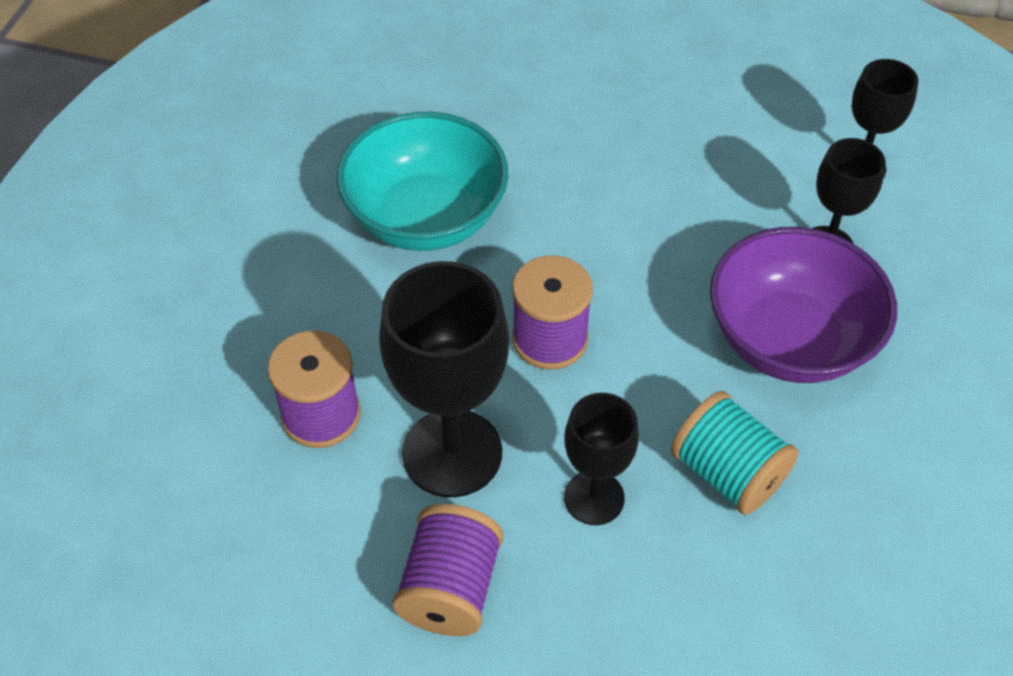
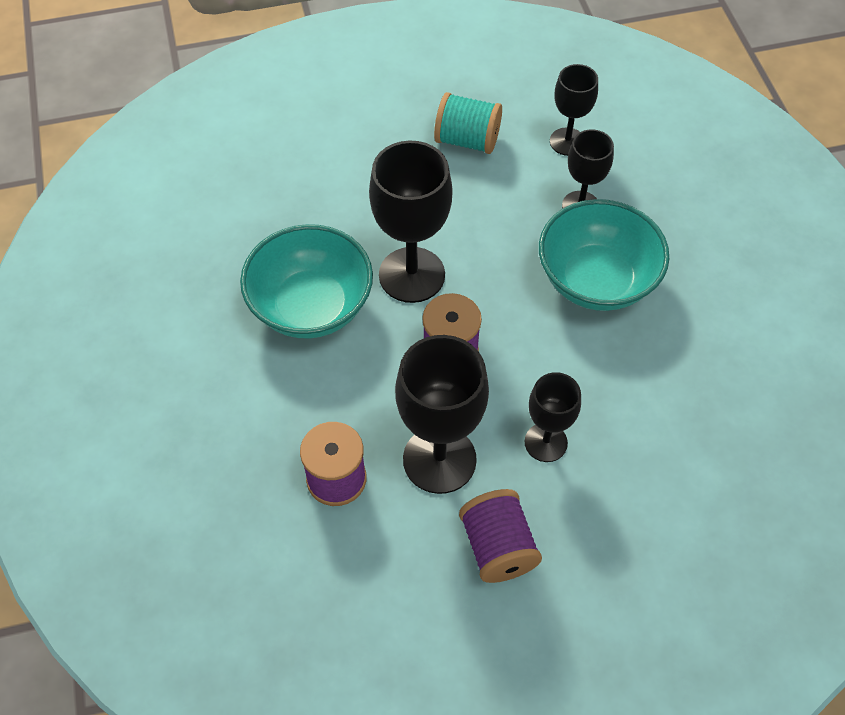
camera: 30 degrees left, 5 degrees up
(564, 235) = (412, 275): none -> black goblet
(728, 473) = (613, 385): turquoise spool -> turquoise spool (467, 140)
(789, 340) = (596, 280): purple bowl -> turquoise bowl

